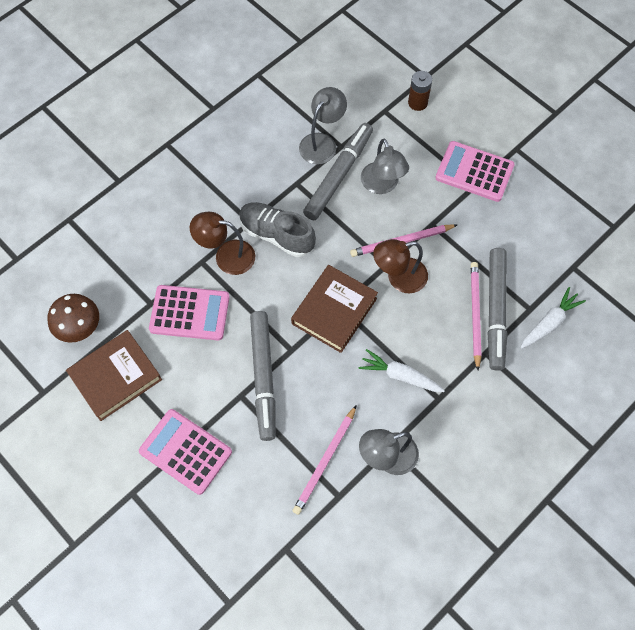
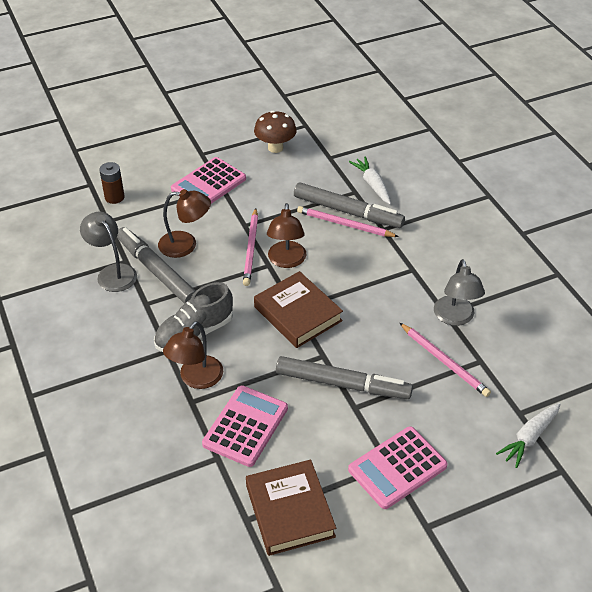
camera: 70 degrees left, 20 degrees down
(80, 328) = (215, 532): brown mushroom -> brown mushroom (275, 148)
(382, 185) = (186, 245): grey lamp -> brown lamp
(400, 375) = (381, 287): white carrot -> white carrot (529, 438)

